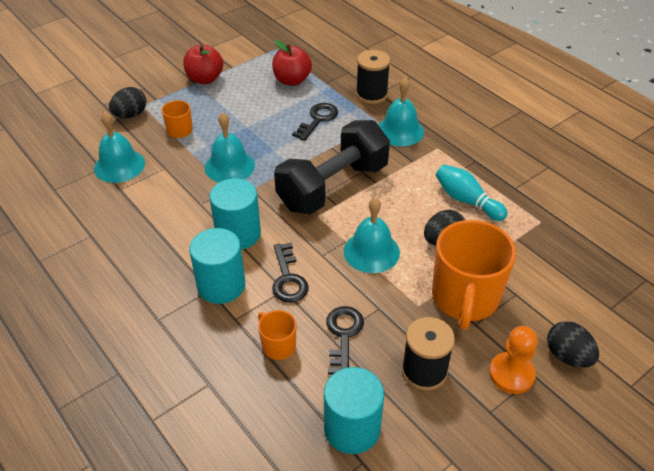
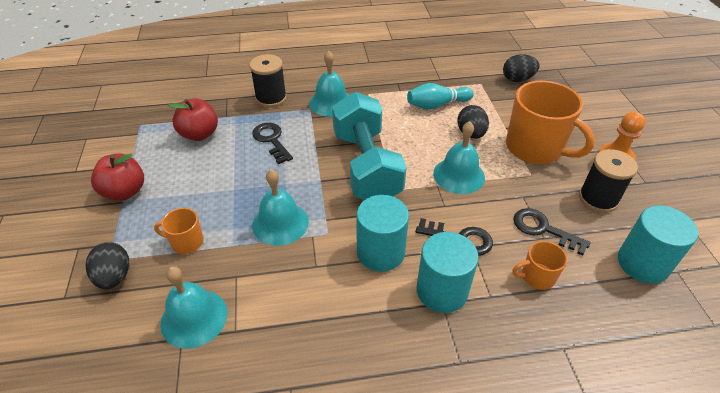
camera: 60 degrees left, 0 degrees up
(333, 186) = (366, 166): black dumbbell -> turquoise dumbbell
(567, 356) = (608, 127): black egg -> black egg (517, 79)

